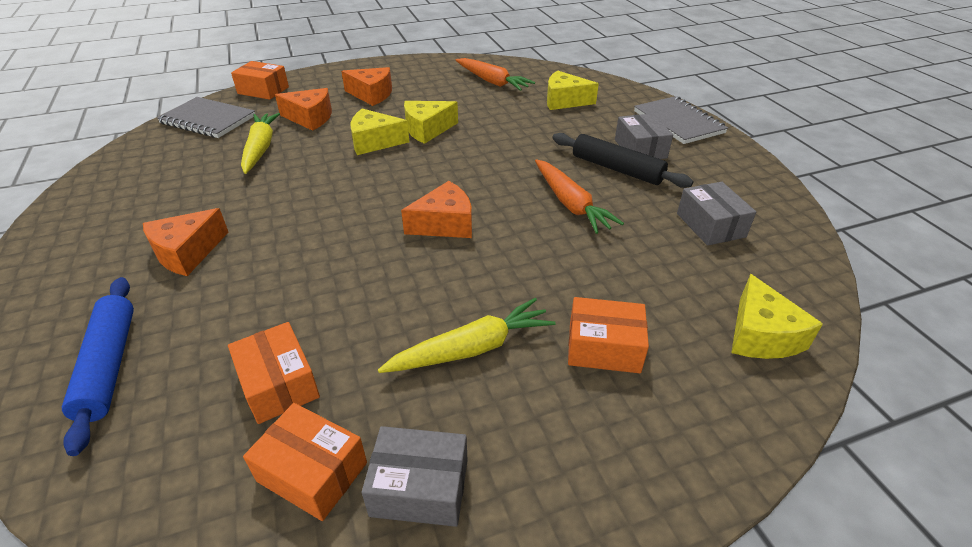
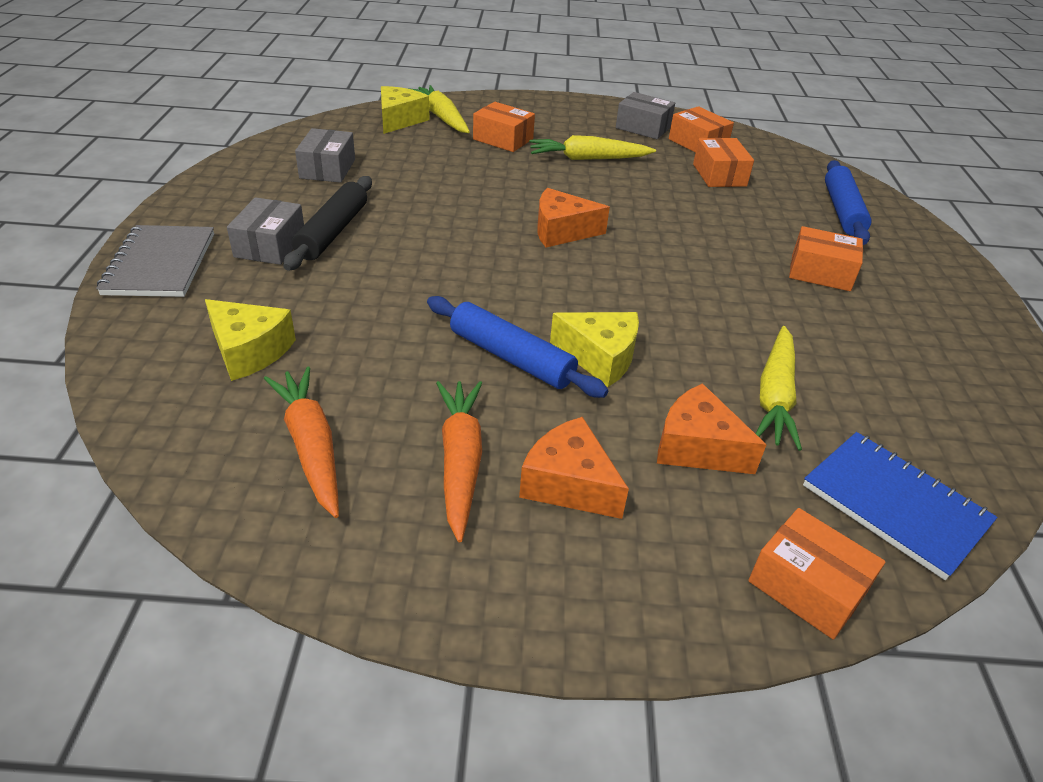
camera: 160 degrees left, 0 degrees up
(187, 253) = (820, 272): orange cheese -> orange box
(208, 120) = (894, 505): grey notebook -> blue notebook
(427, 130) = (511, 357): yellow cheese -> blue rolling pin
(570, 204) = (425, 215): orange carrot -> orange carrot (460, 461)
(616, 169) = (332, 232): black rolling pin -> black rolling pin turned 45 degrees clockwise
(725, 367) = (441, 117): none -> yellow carrot

